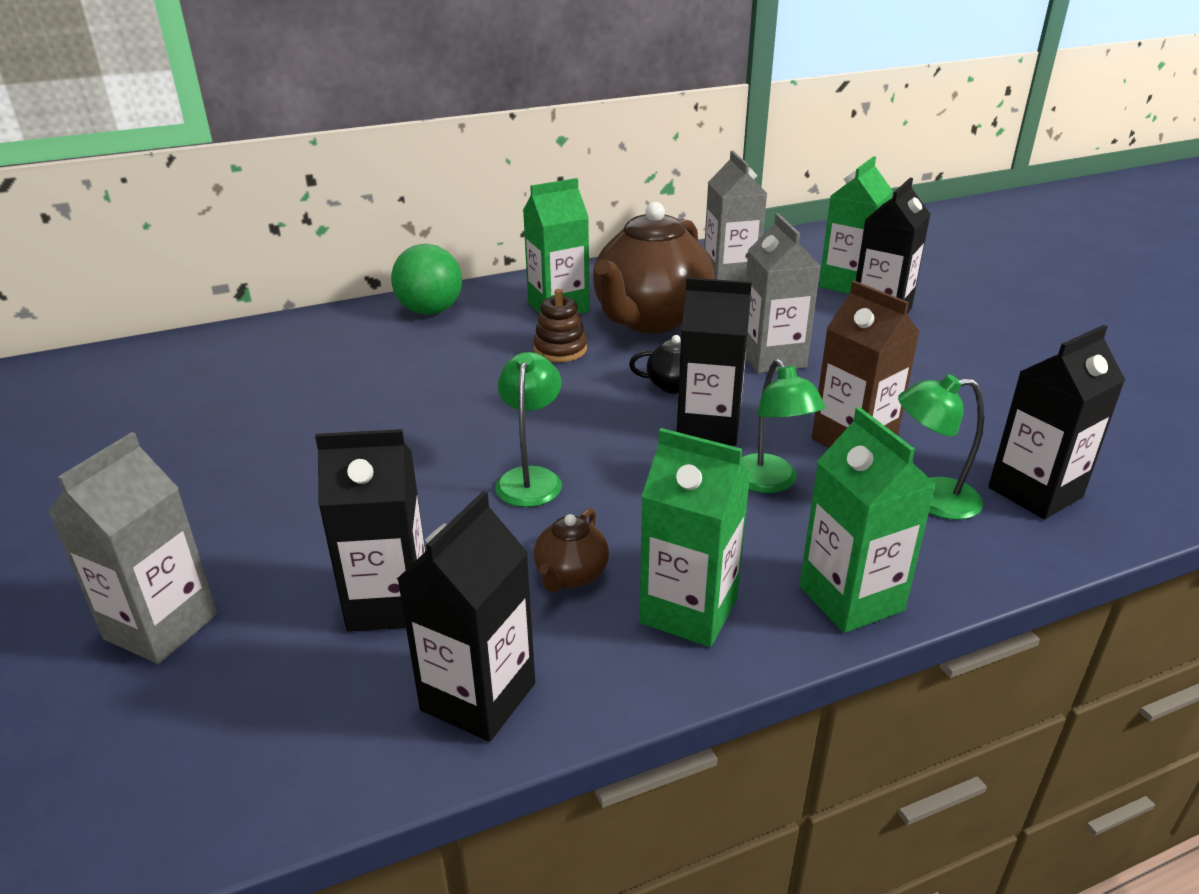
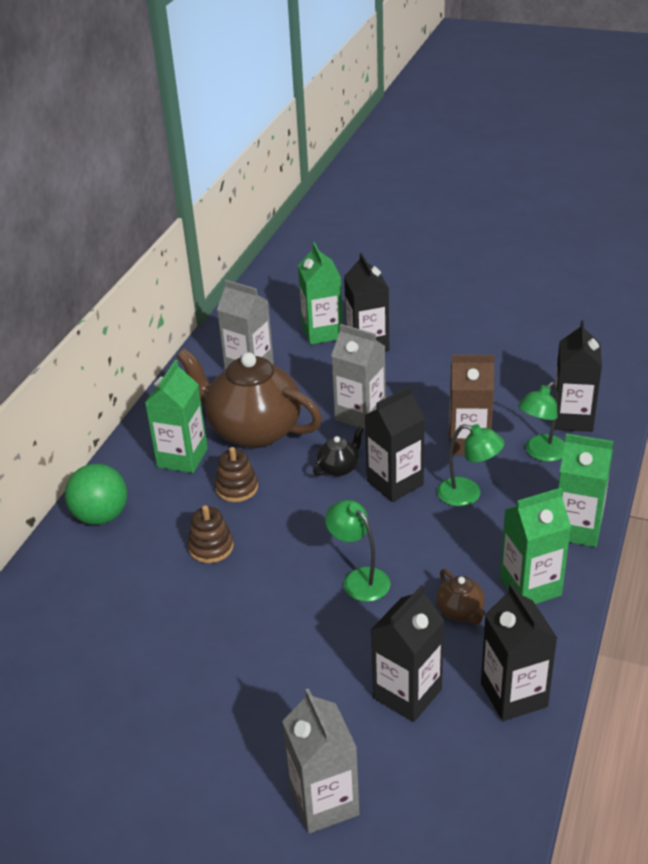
camera: 45 degrees left, 5 degrees up
(462, 376) = (211, 547): none -> brown stacking toy
(650, 319) = (253, 431): brown teapot -> brown teapot turned 135 degrees clockwise

